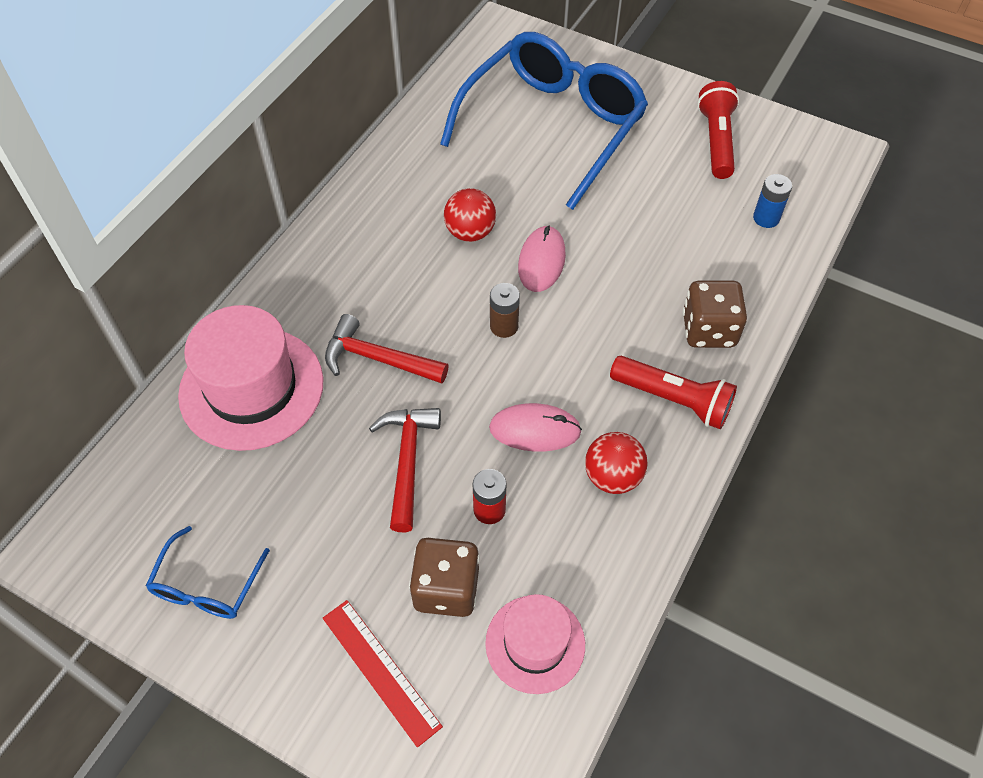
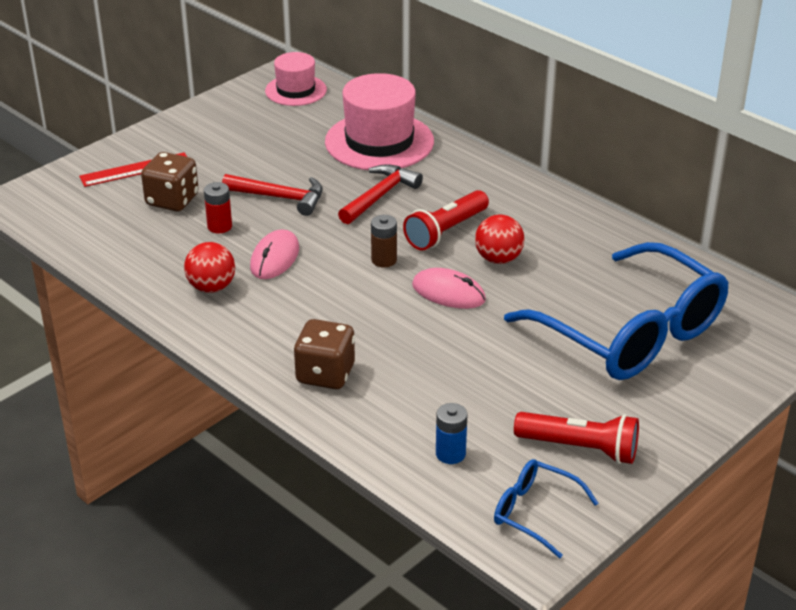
camera: 105 degrees right, 20 degrees down
(207, 586) = (234, 116): blue glasses -> blue glasses (534, 512)
(535, 643) = (109, 229): pink hat -> pink hat (295, 90)
(673, 400) = (263, 335): red flashlight -> red flashlight (445, 231)

